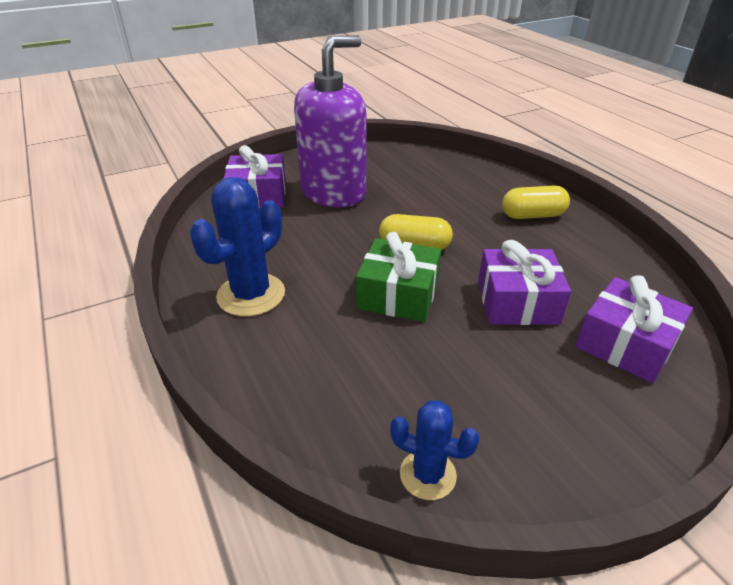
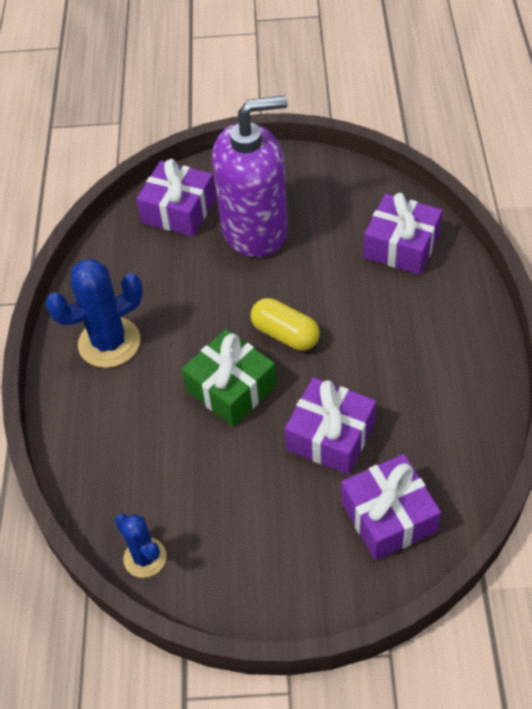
camera: 30 degrees right, 15 degrees up
(456, 177) = (401, 246): none -> purple gift
(532, 215) = (438, 333): yellow capsule -> none

